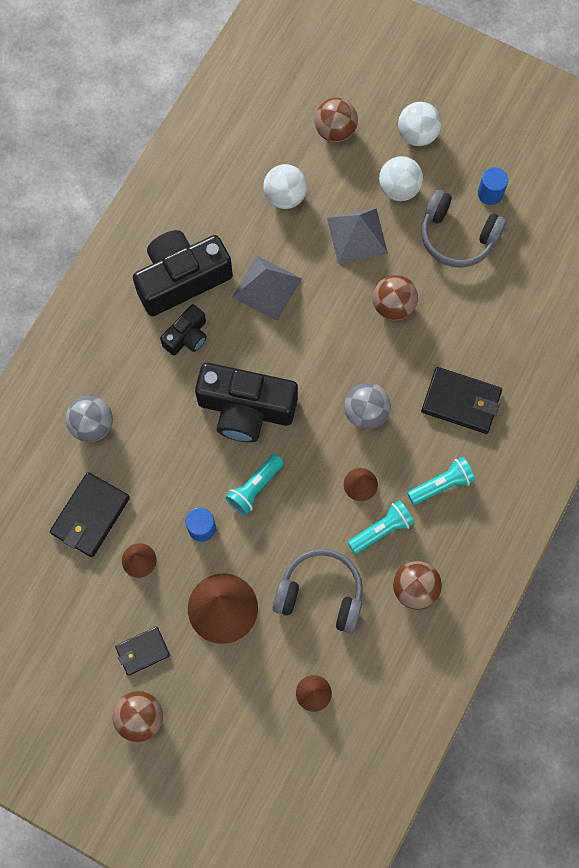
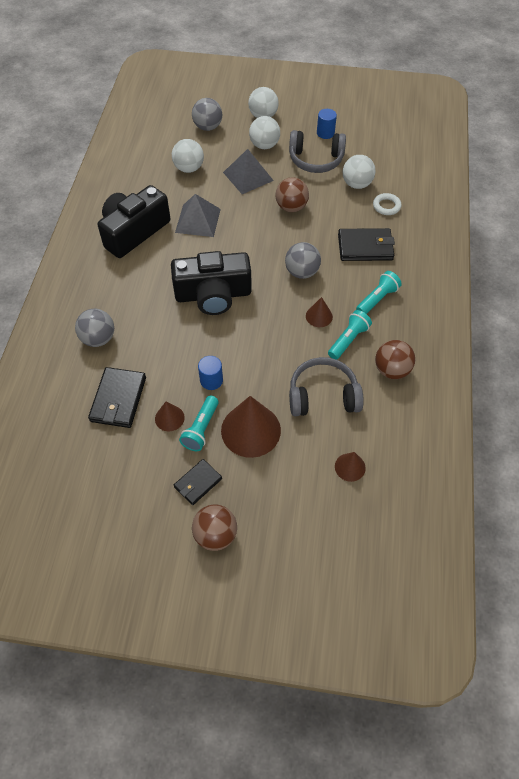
camera: 20 degrees left, 15 degrees down
(187, 336) = (151, 264): black camera -> none
(255, 488) = (241, 342): turquoise flashlight -> turquoise flashlight (201, 429)
(335, 131) = (208, 127): brown ball -> grey ball
(494, 296) = (356, 184): none -> white ball
(517, 346) = (386, 206): none -> white ring

